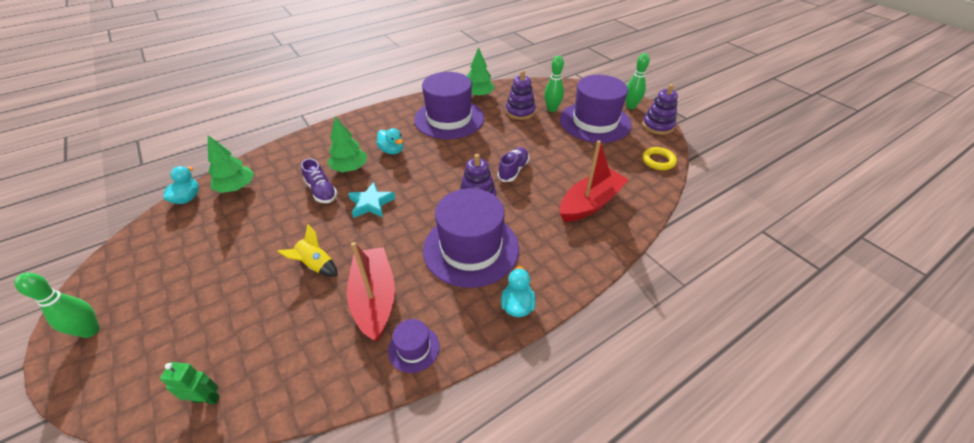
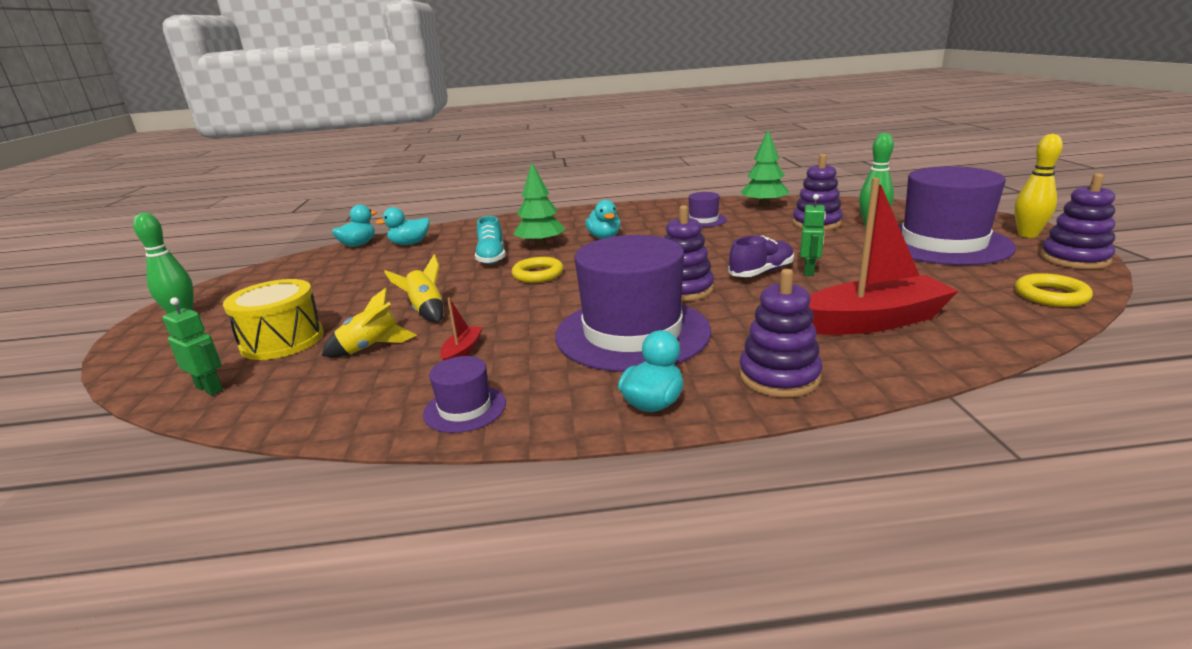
camera: 30 degrees right, 20 degrees down
(222, 330) = (282, 340): none -> yellow drum
(237, 187) = (409, 243): green tree -> turquoise duck
(304, 315) = (371, 347): none -> yellow rocket
(321, 191) = (491, 257): purple shoe -> turquoise shoe
(371, 203) = (538, 274): turquoise star -> yellow ring
(374, 299) = (462, 352): red boat -> red boat, size x0.43
(449, 119) = (703, 220): purple hat -> purple hat, size x0.44
(539, 163) = (809, 271): none -> green robot
(567, 263) = (779, 376): none -> purple stacking toy
(631, 106) = (1027, 235): green bowling pin -> yellow bowling pin

